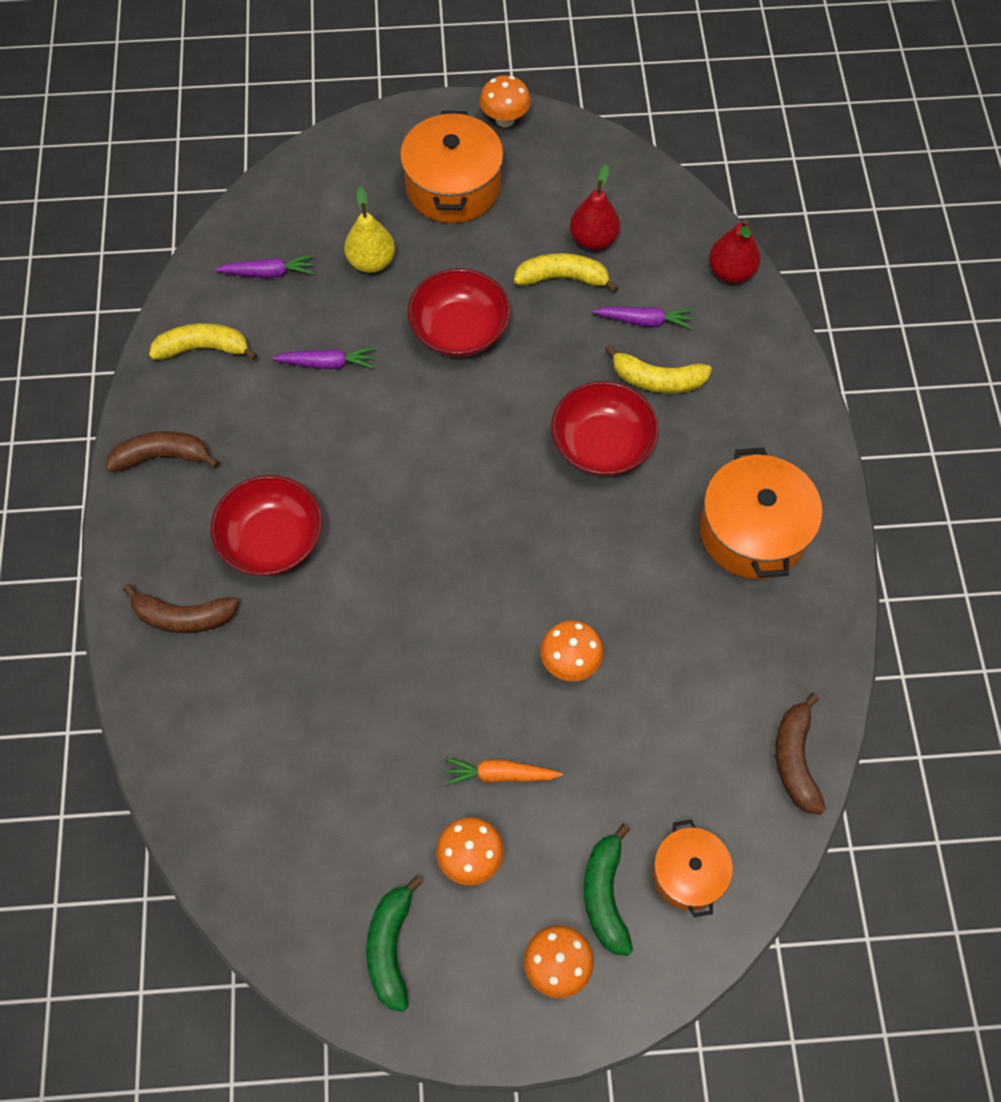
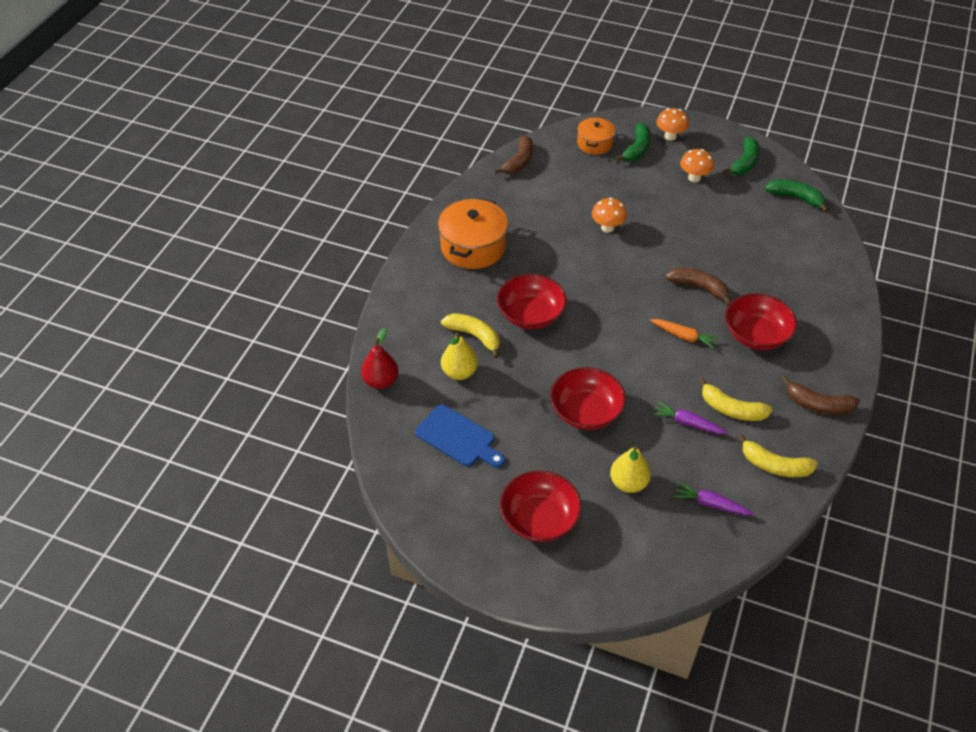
camera: 155 degrees left, 15 degrees down
(184, 617) = (820, 315): brown banana -> brown banana (699, 287)
(272, 884) = (795, 198): none -> green banana
(453, 187) = (539, 519): orange pot -> red bowl
(500, 774) = (666, 199): orange carrot -> orange carrot (684, 336)
(505, 119) = (468, 562): orange mushroom -> none
(562, 278) = (496, 419): yellow banana -> yellow banana (731, 409)
(593, 239) = (458, 438): red pear -> blue cutting board
(644, 321) = (459, 372): purple carrot -> yellow pear

